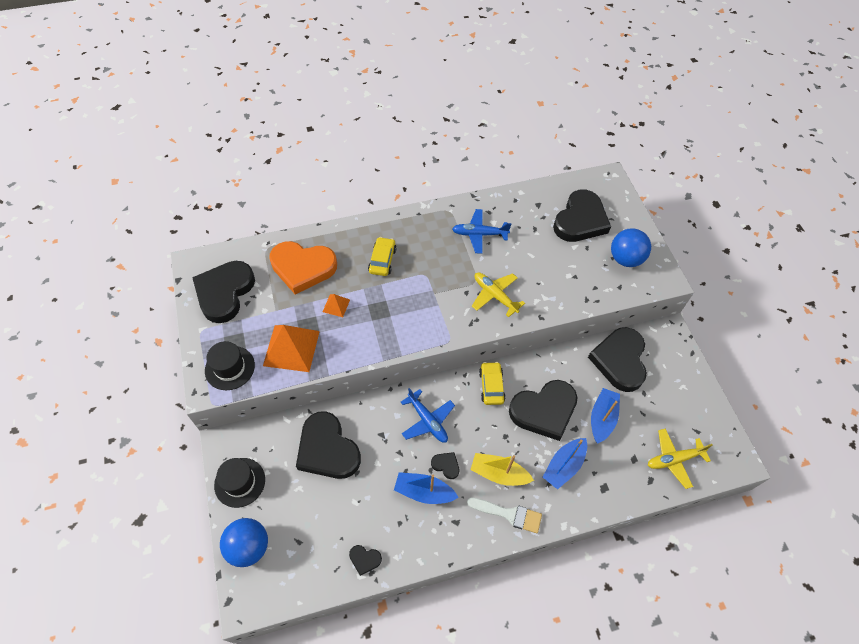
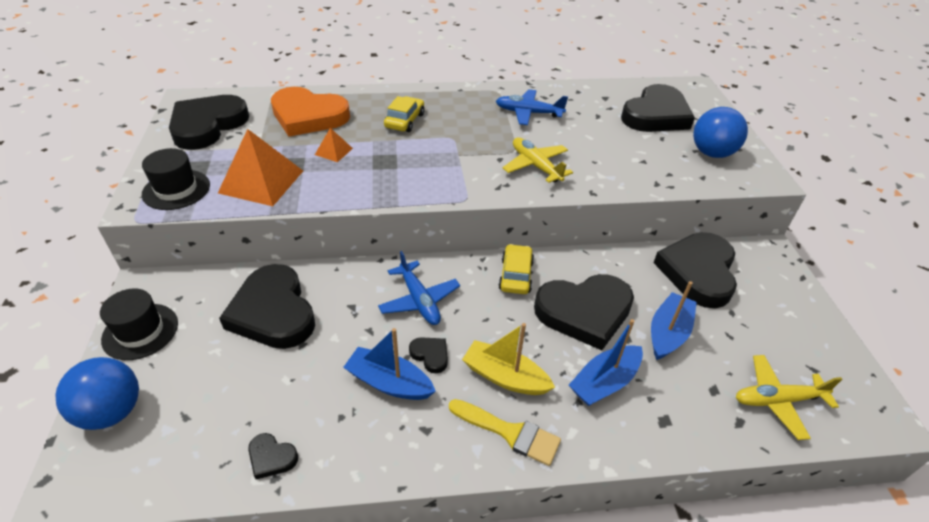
camera: 10 degrees right, 15 degrees down
(509, 514) = (509, 432): white brush -> yellow brush

